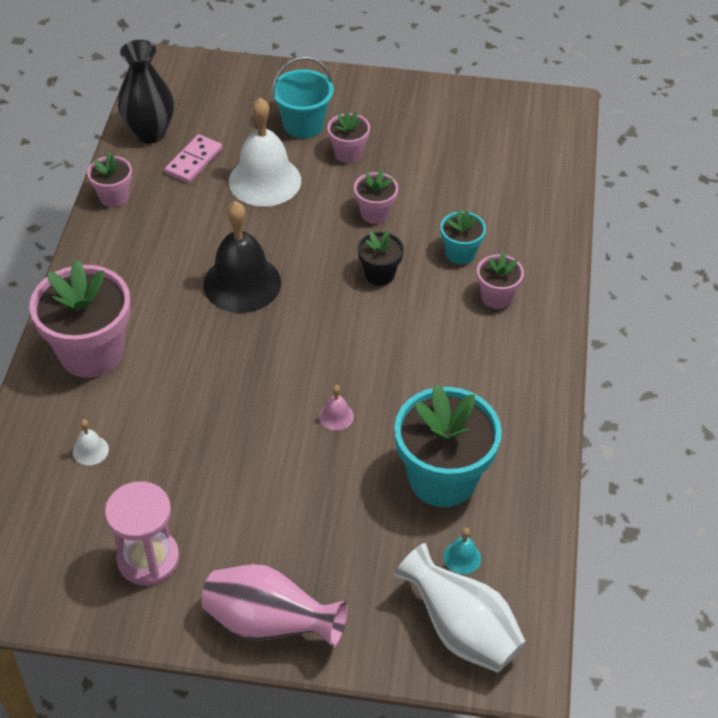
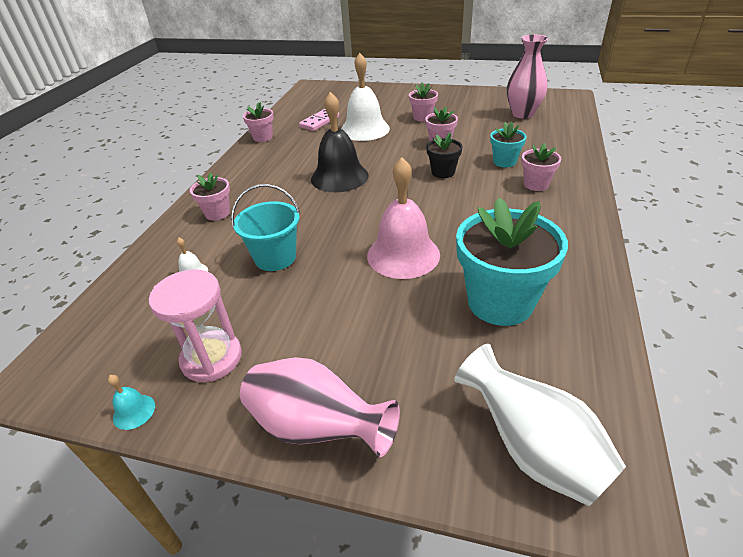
camera: 10 degrees right, 10 degrees down
(91, 353) = (217, 213): pink flower pot -> pink flower pot, size x0.50
(150, 133) = (295, 111): black vase -> none
(303, 124) = (394, 106): turquoise bucket -> turquoise bucket (275, 257)
(336, 416) = (403, 255): pink bell -> pink bell, size x2.41
(462, 557) = (526, 372): turquoise bell -> turquoise bell (134, 411)
(492, 148) = (522, 114): none -> pink vase

